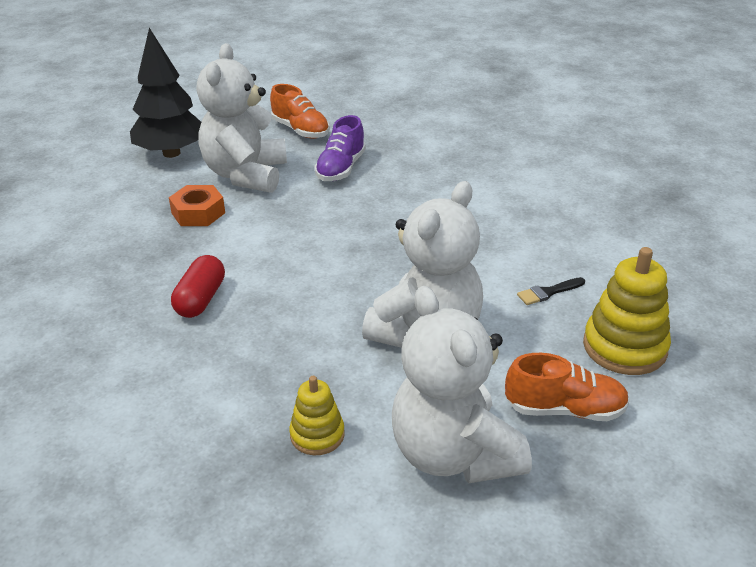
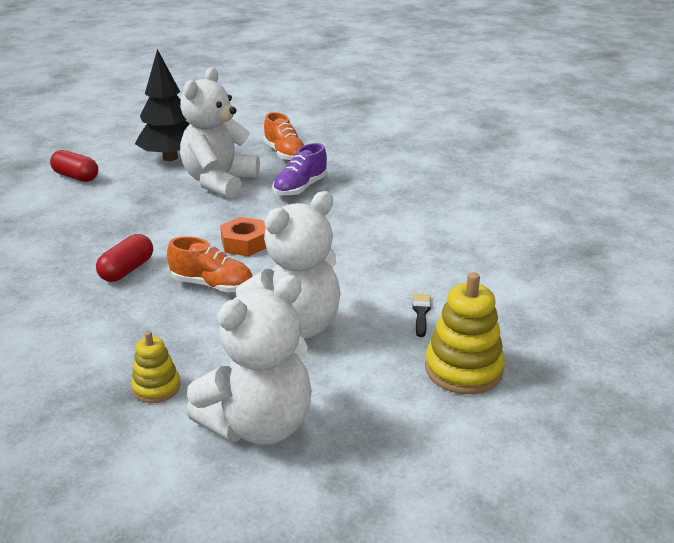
camera: 15 degrees right, 5 degrees down
(71, 193) = (76, 177): none -> red capsule
(198, 213) = (164, 205): orange nut -> orange nut (244, 243)
(454, 454) = (259, 425): white teddy bear -> white teddy bear turned 120 degrees counterclockwise
(548, 292) = (421, 313): black brush -> black brush turned 105 degrees clockwise
(564, 409) = (377, 409): orange shoe -> orange shoe (212, 285)

